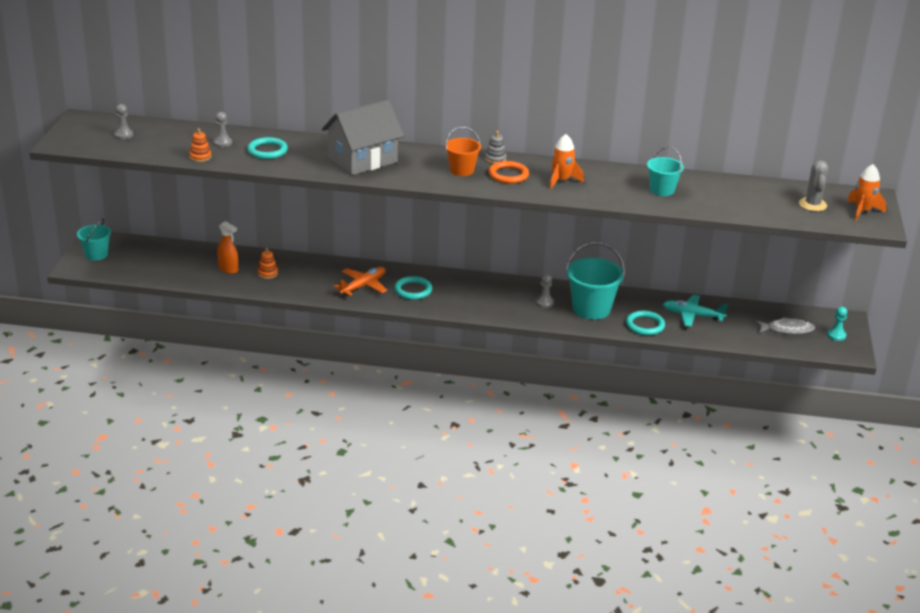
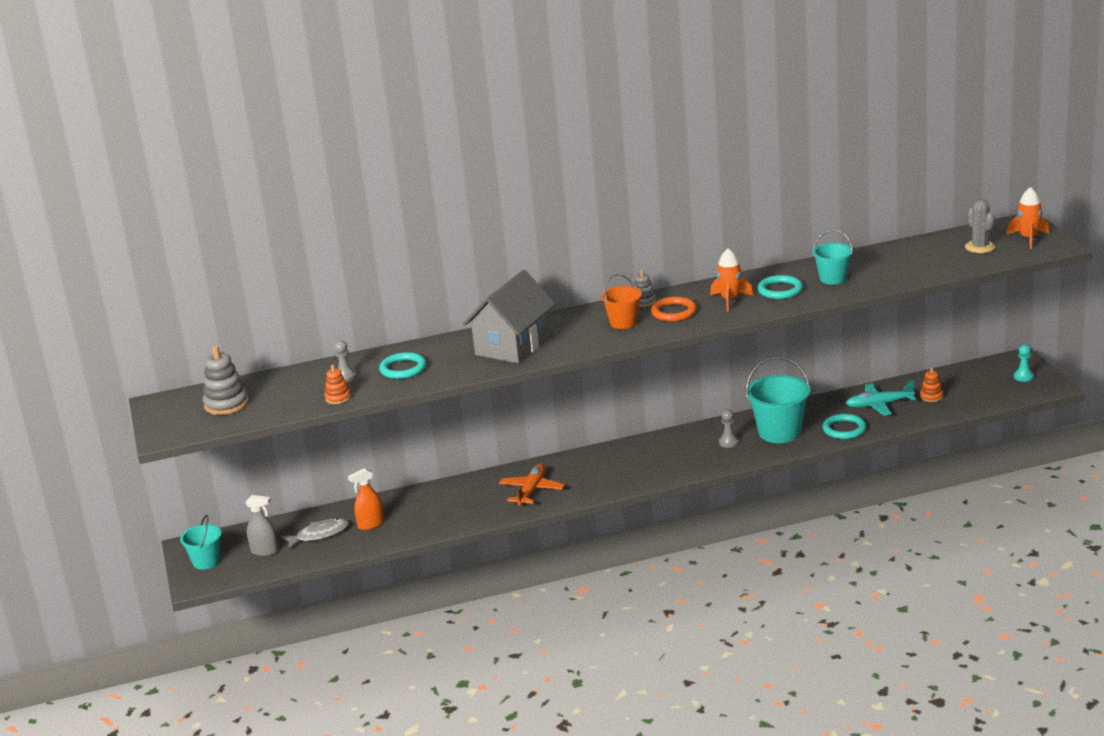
camera: 20 degrees left, 5 degrees down
(124, 135) = (226, 404): grey pawn -> grey stacking toy
(140, 262) = (264, 551): none -> grey spray bottle
(228, 269) = (371, 524): orange spray bottle -> orange spray bottle turned 135 degrees clockwise
(267, 273) = (418, 514): orange stacking toy -> orange stacking toy (931, 396)
(413, 290) = (587, 477): turquoise ring -> turquoise ring (780, 290)
(787, 329) = (976, 387): grey fish -> grey fish (319, 535)

